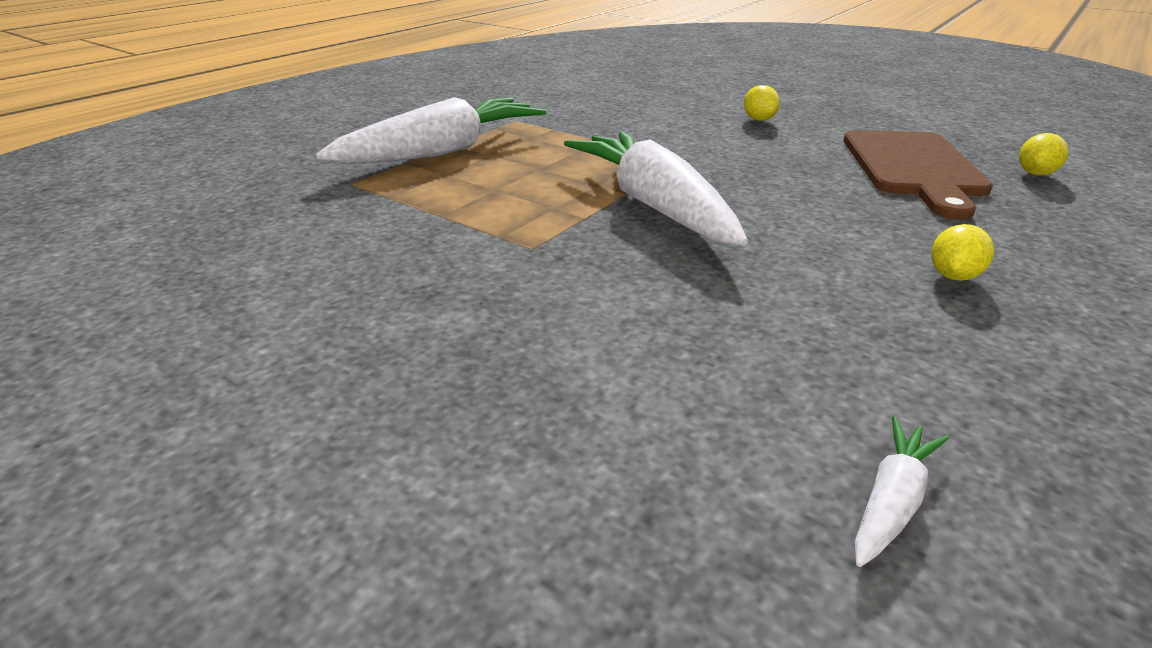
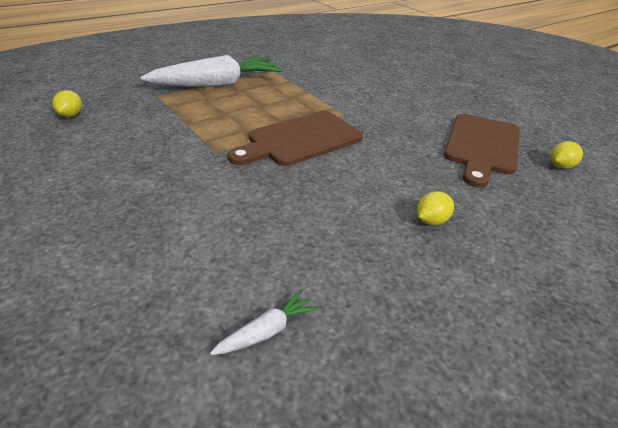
camera: 15 degrees right, 5 degrees up
(653, 205) = (301, 140): white carrot -> brown cutting board
(759, 119) = (416, 95): yellow lemon -> yellow lemon (71, 115)

